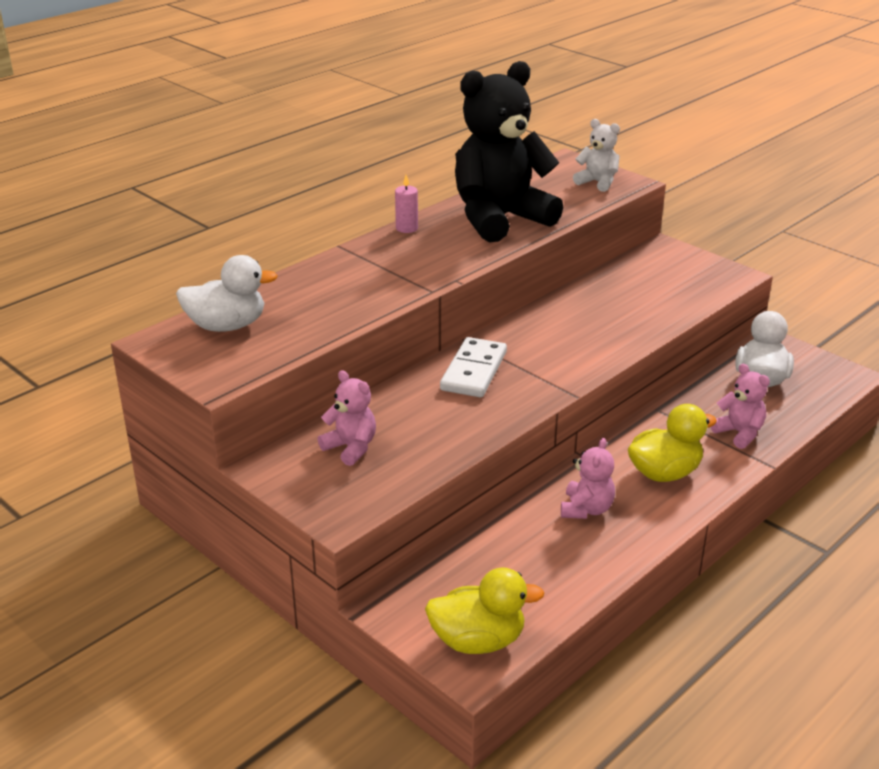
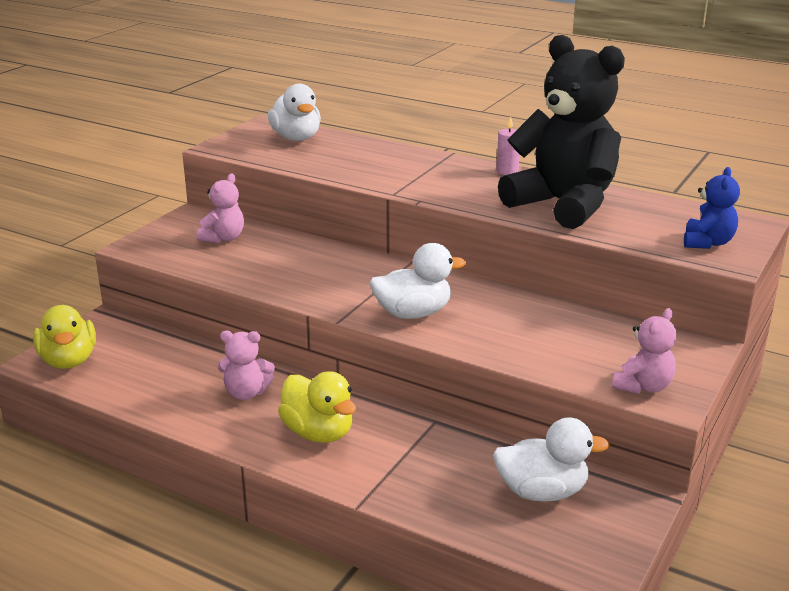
camera: 75 degrees right, 5 degrees down
(473, 371) = (358, 270): white domino -> none
(574, 355) = (413, 313): none -> white duck
(597, 182) = (707, 243): white teddy bear -> blue teddy bear
(739, 433) = (413, 479): pink teddy bear -> pink teddy bear (643, 386)

